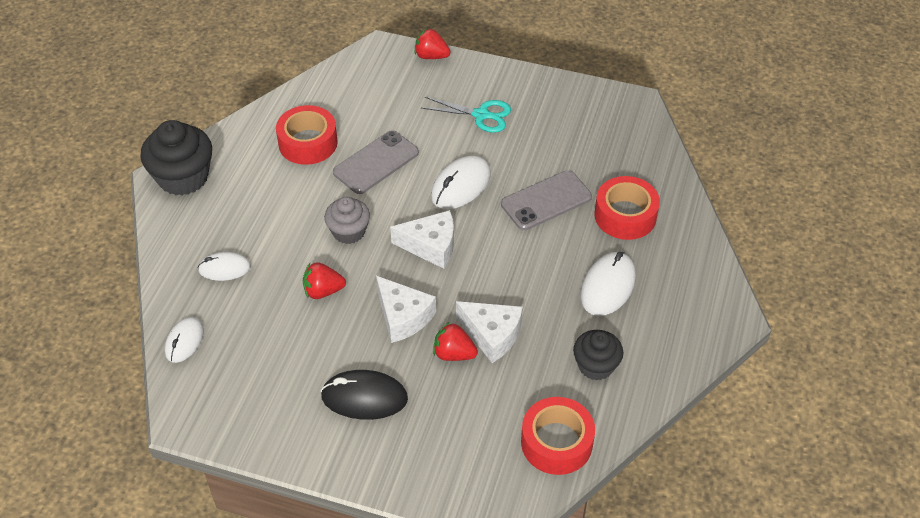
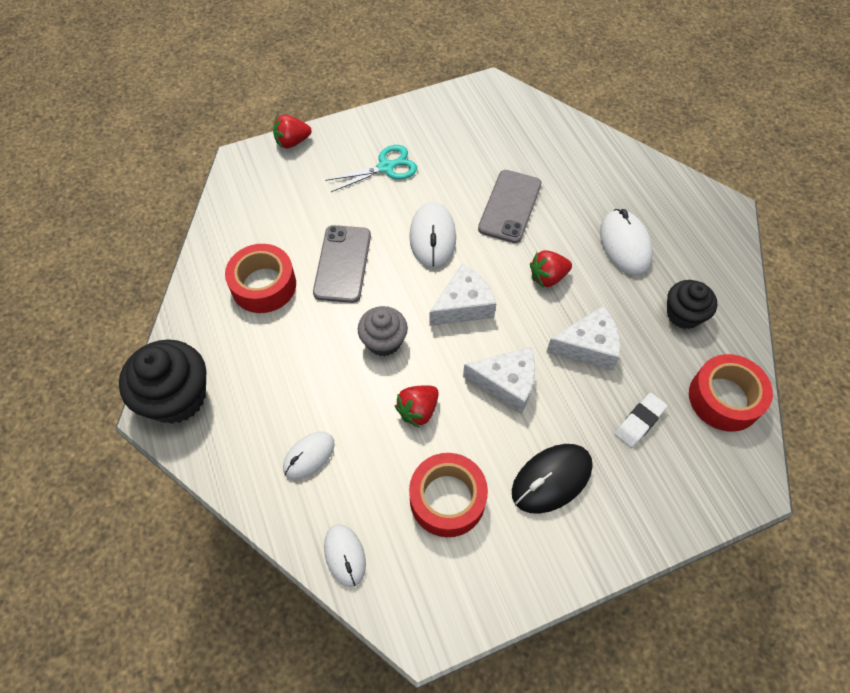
camera: 40 degrees left, 10 degrees up
(454, 354) = (577, 384): red strawberry -> red strawberry (547, 277)
(471, 409) = (639, 421): none -> white eraser
(625, 215) = (577, 180): red tape -> red tape (447, 499)

